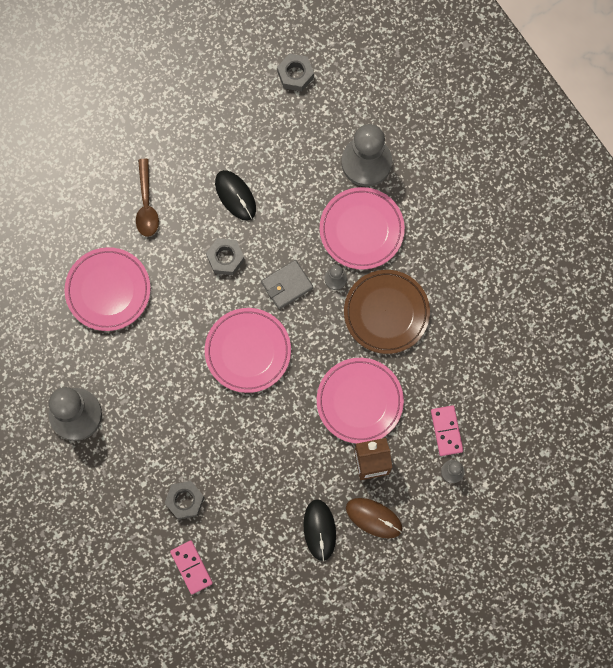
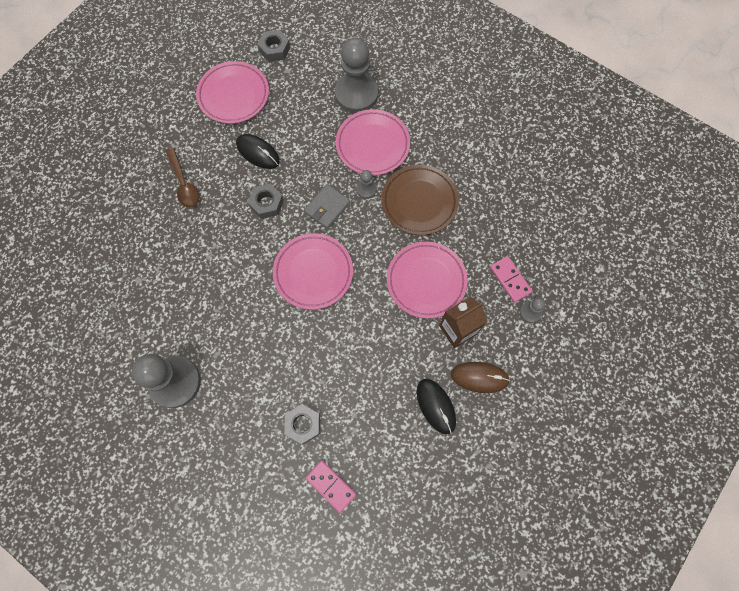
camera: 20 degrees left, 5 degrees down
(108, 290) = (172, 263): pink plate -> pink plate (233, 95)

